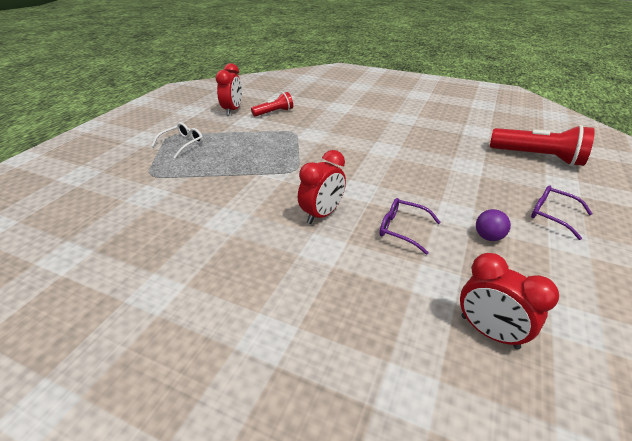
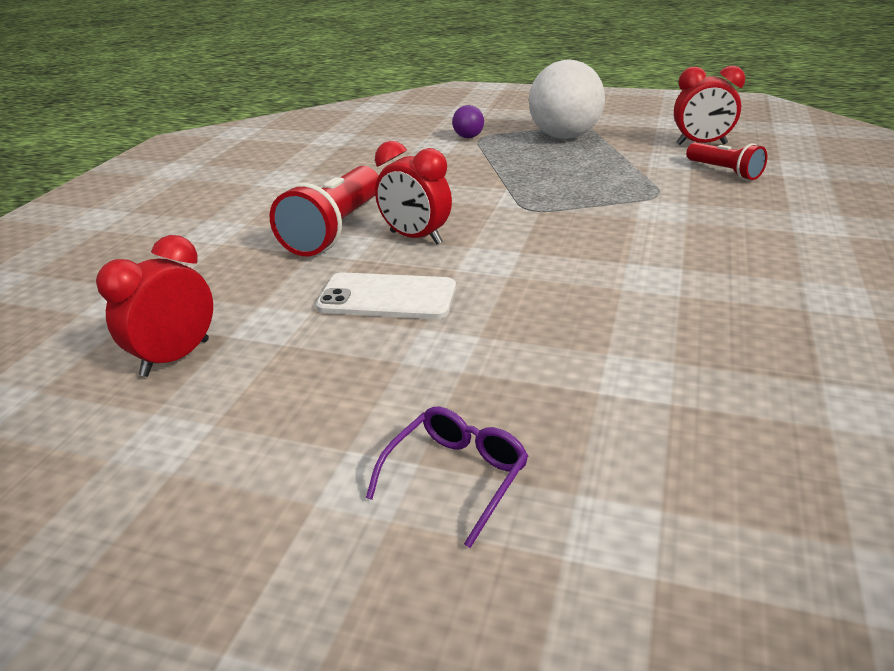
camera: 85 degrees right, 5 degrees down
(182, 144) = (564, 137): white glasses -> white ball
(402, 229) = (387, 297): purple glasses -> white phone
(488, 237) = (372, 378): purple ball -> purple ball (468, 137)
(538, 157) = (763, 512): red flashlight -> red flashlight (335, 230)

